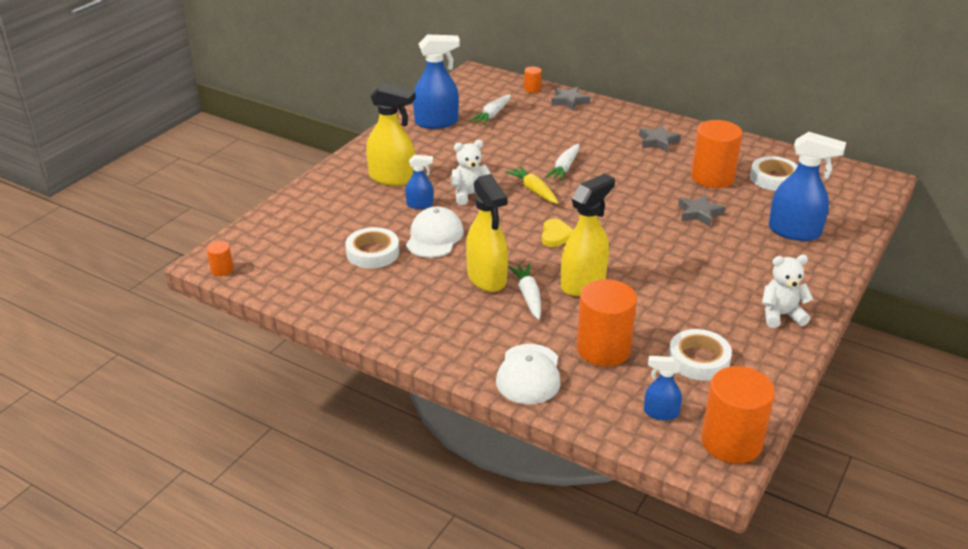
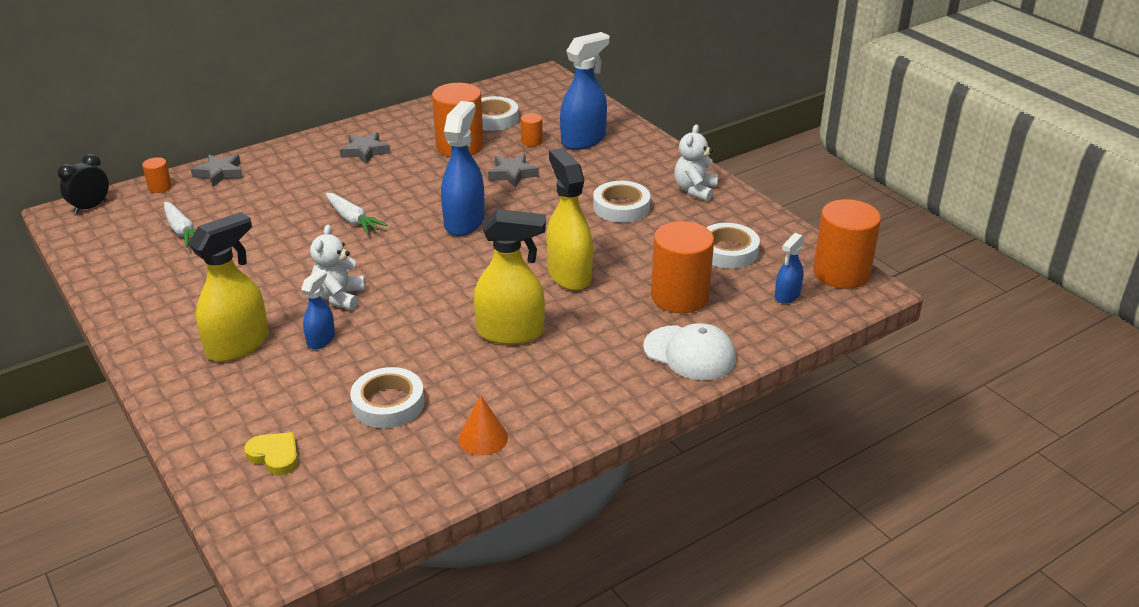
camera: 65 degrees left, 0 degrees up
(222, 269) = (304, 553): orange cylinder -> orange cylinder (531, 141)
(362, 302) = (483, 437): none -> orange cone
(434, 237) = (399, 347): white cap -> none
(437, 122) = (147, 275): blue spray bottle -> blue spray bottle (464, 222)
(489, 77) = (90, 207): none -> black clock
(528, 296) = (564, 315): white carrot -> none
(533, 190) = (375, 252): yellow carrot -> none
(556, 236) = (473, 265): yellow heart -> yellow heart (275, 456)
(708, 281) = (621, 207): none -> white tape

